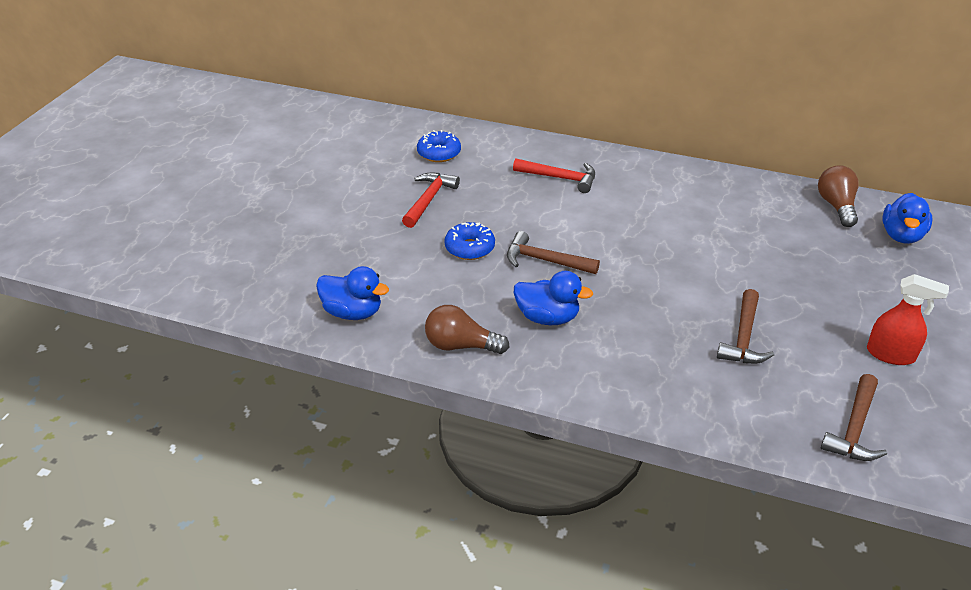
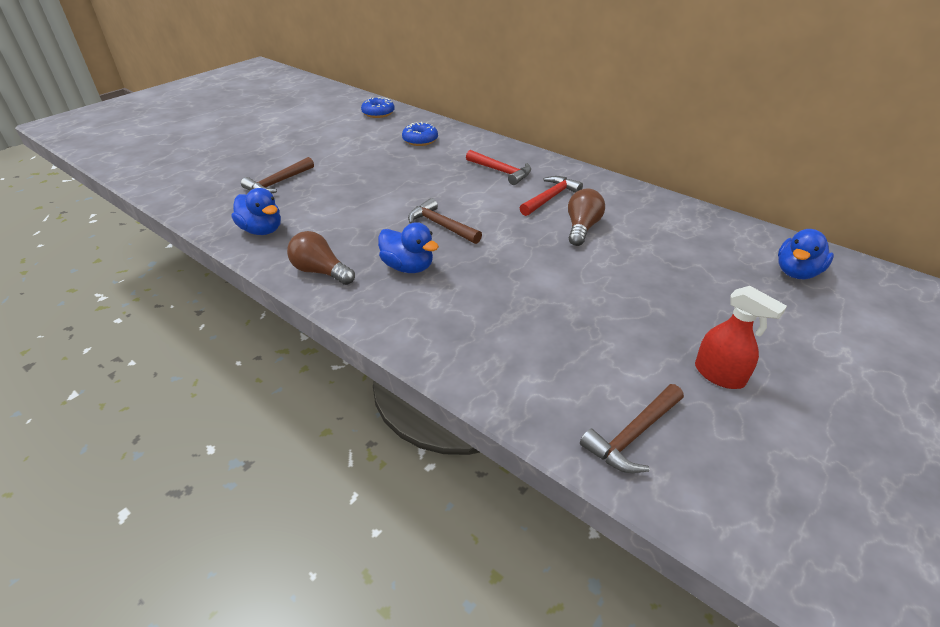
camera: 20 degrees right, 0 degrees up
(429, 200) = (386, 168): red hammer -> red hammer (550, 198)
(469, 248) = (388, 205): blue donut -> blue donut (378, 113)
(743, 337) = (573, 323): brown hammer -> brown hammer (278, 183)
(836, 206) = (742, 235): brown light bulb -> brown light bulb (582, 228)

